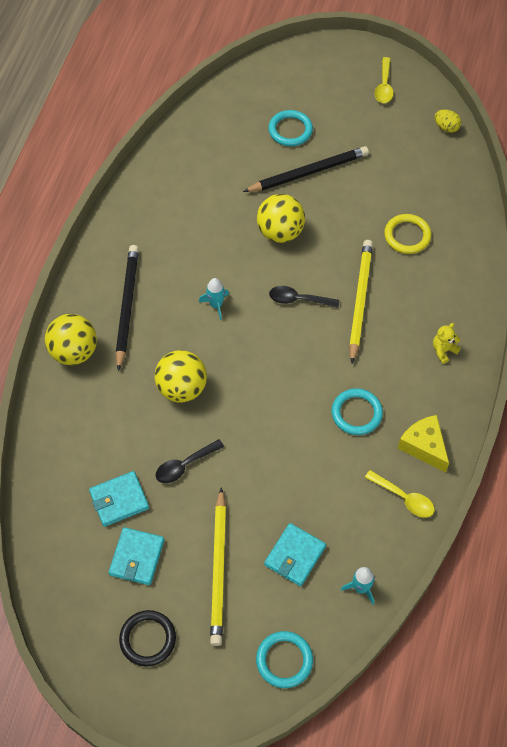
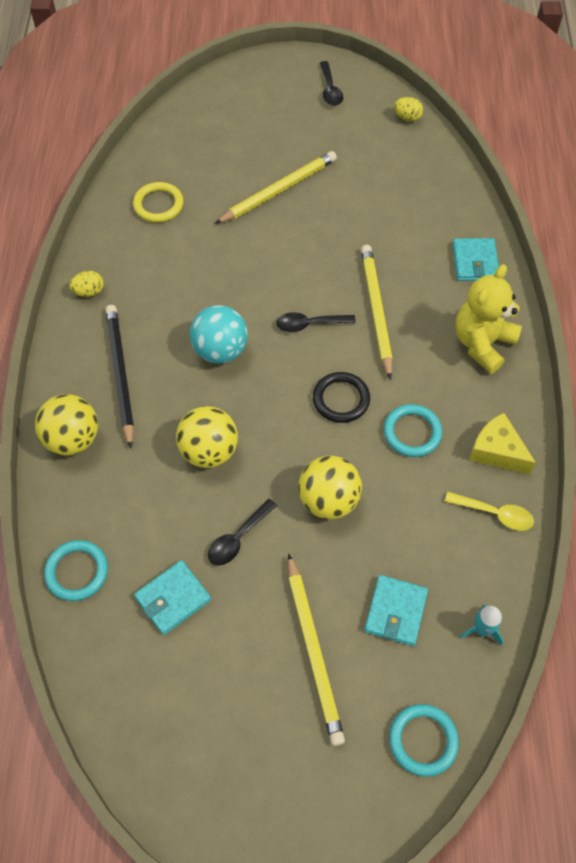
camera: 15 degrees left, 0 degrees up
(120, 229) = (89, 292): none -> yellow egg
(137, 557) = (213, 662): turquoise wallet -> turquoise wallet (475, 262)
(148, 639) = (254, 759): black ring -> black ring (341, 399)
(216, 305) = (220, 350): turquoise rocket -> turquoise ball
(280, 232) = (267, 258): yellow ball -> yellow ball (328, 500)
(290, 130) = (246, 152): turquoise ring -> turquoise ring (77, 572)
(308, 172) = (278, 190): black pencil -> yellow pencil
(384, 86) = (330, 90): yellow spoon -> black spoon
(407, 236) = (403, 233): yellow ring -> yellow ring (158, 205)
(443, 350) = (482, 343): yellow teddy bear -> yellow teddy bear, size x2.16

